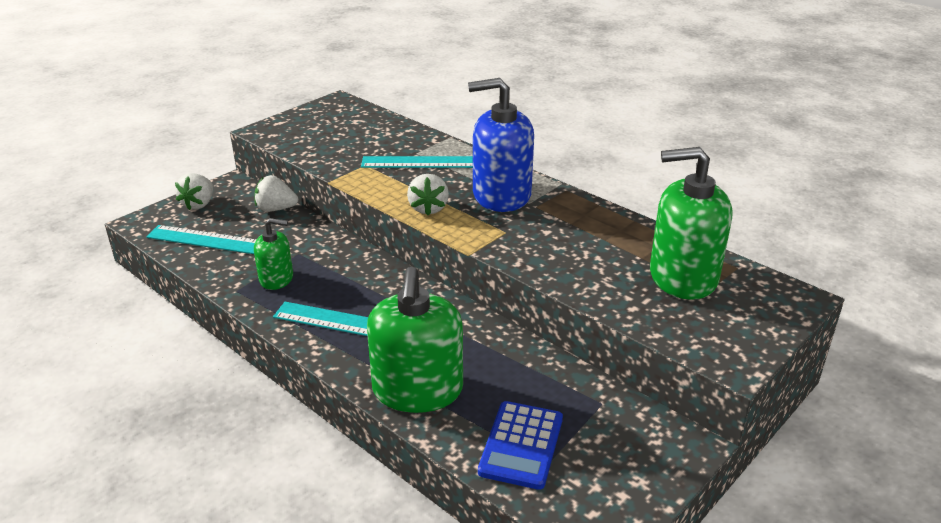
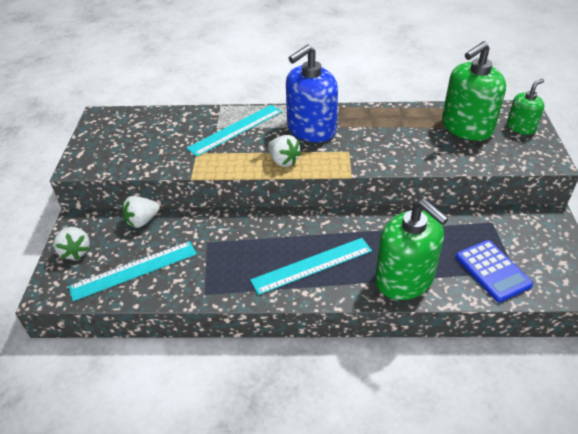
camera: 40 degrees left, 10 degrees up
(276, 278) = (219, 268): green soap dispenser -> green soap dispenser (521, 127)

